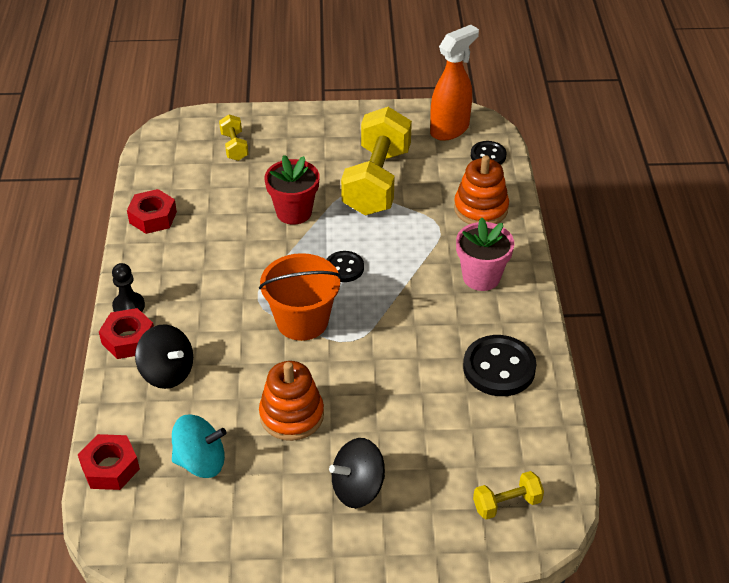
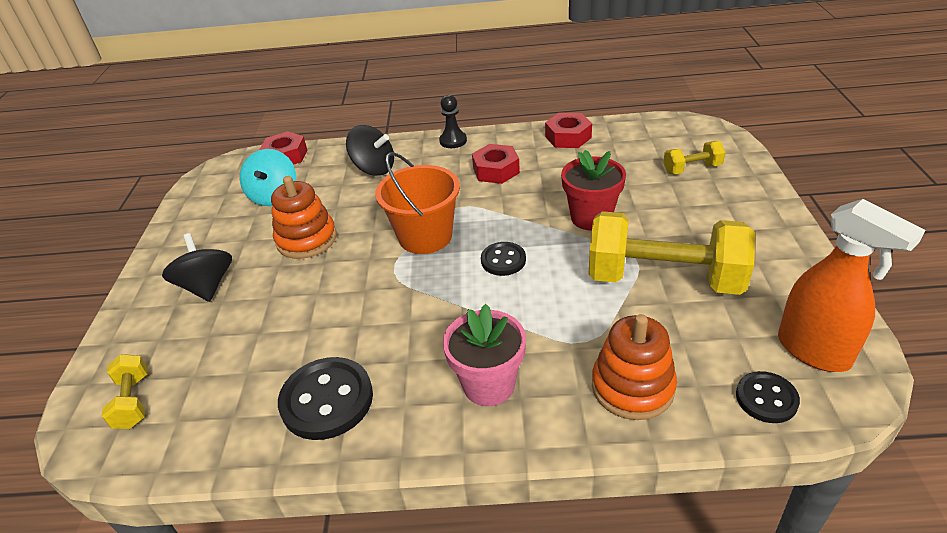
camera: 95 degrees right, 5 degrees down
(128, 339) = (415, 146): red nut -> red nut (496, 170)
(167, 372) = (374, 168): black spinning top -> black spinning top turned 105 degrees counterclockwise

